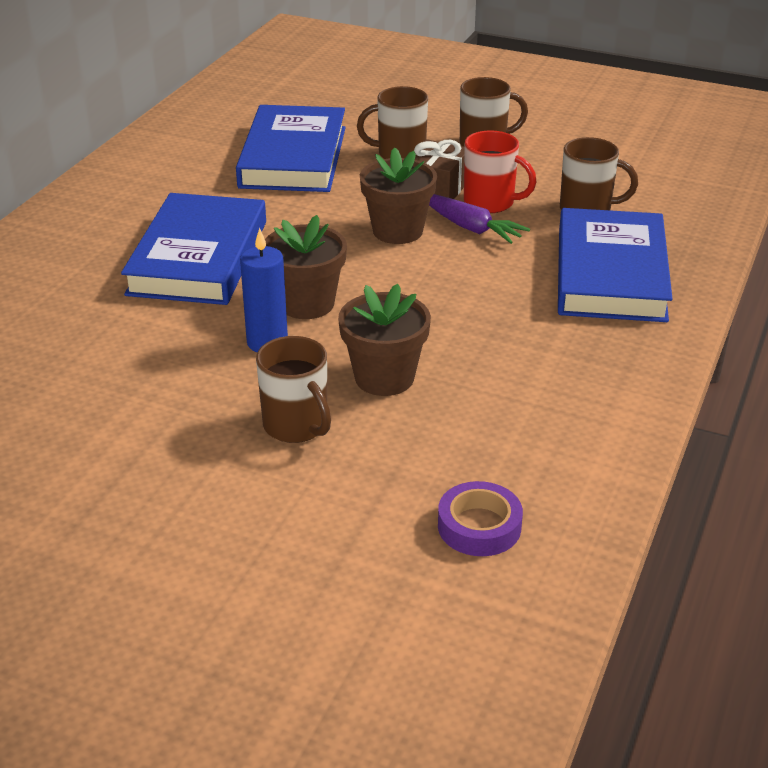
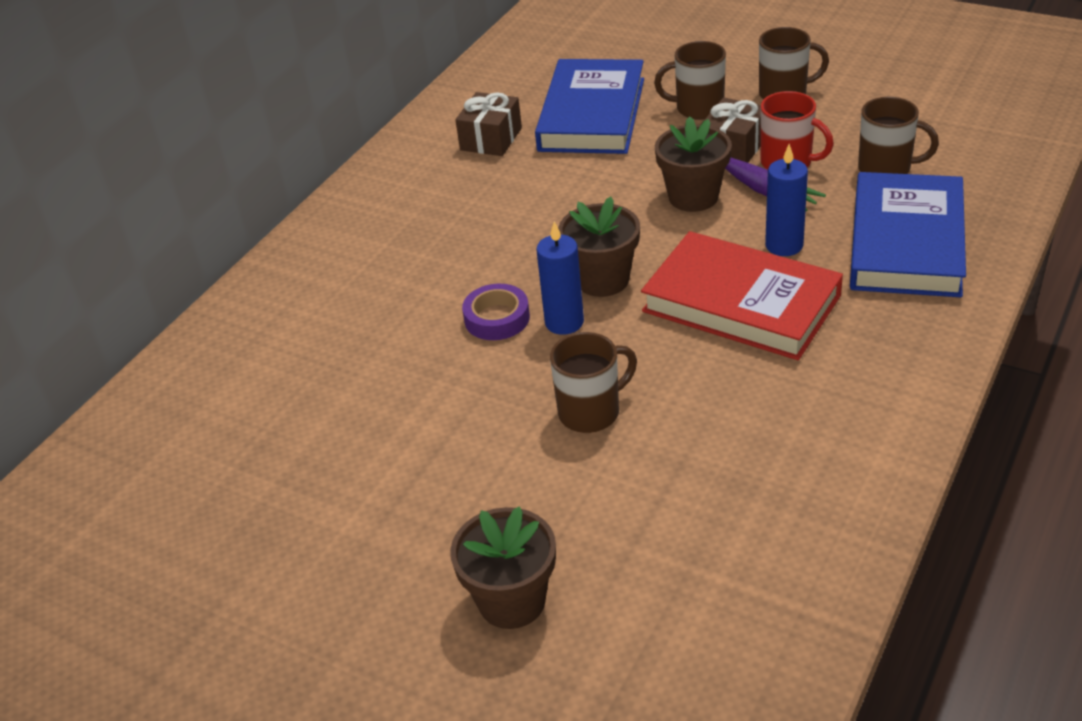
camera: 10 degrees right, 5 degrees up
(190, 176) = (491, 139): none -> brown gift
(199, 257) = (499, 230): blue book -> none
(297, 426) = (591, 412): brown mug -> brown mug turned 90 degrees counterclockwise
(384, 378) = (675, 360): brown flower pot -> brown flower pot (512, 601)
(449, 326) = (741, 303): none -> red book
(479, 526) = (762, 519): purple tape -> purple tape (497, 318)
(490, 275) = (784, 245): none -> blue candle

